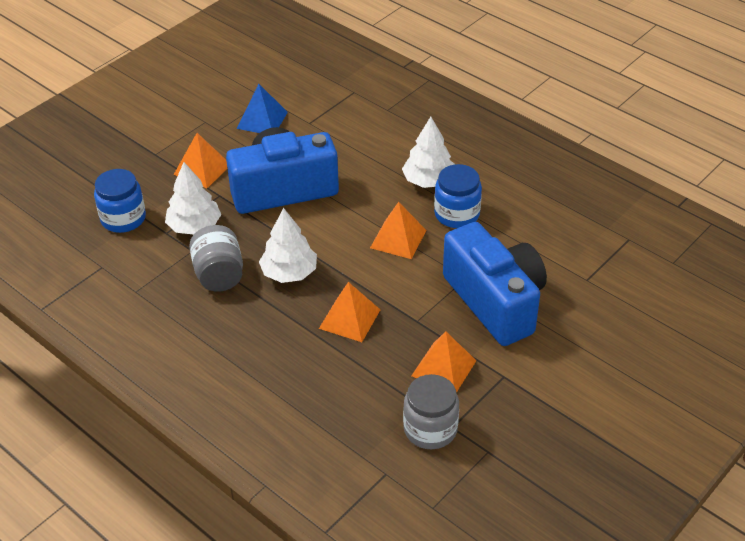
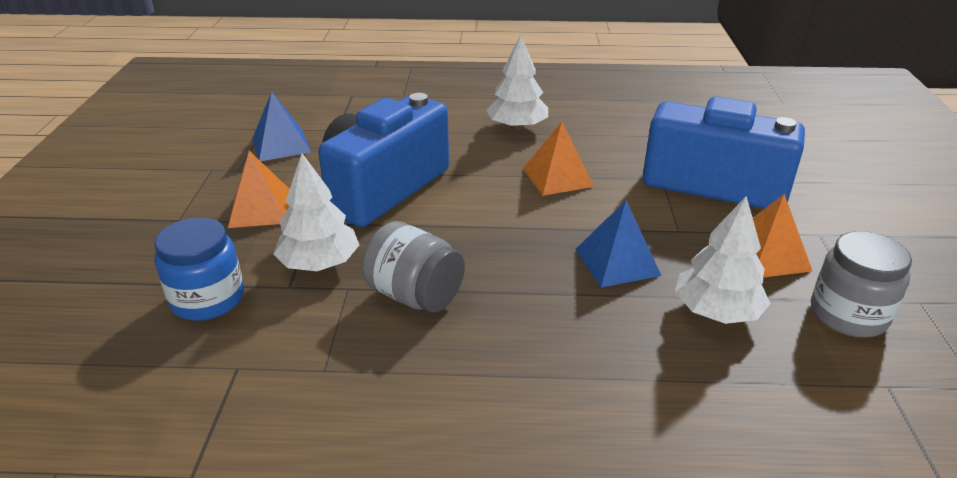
camera: 40 degrees left, 10 degrees down
(289, 272) = (493, 253): white tree -> white tree (716, 311)
(349, 319) = (617, 262): orange pyramid -> blue pyramid
(457, 214) = (579, 139): blue jar -> none

